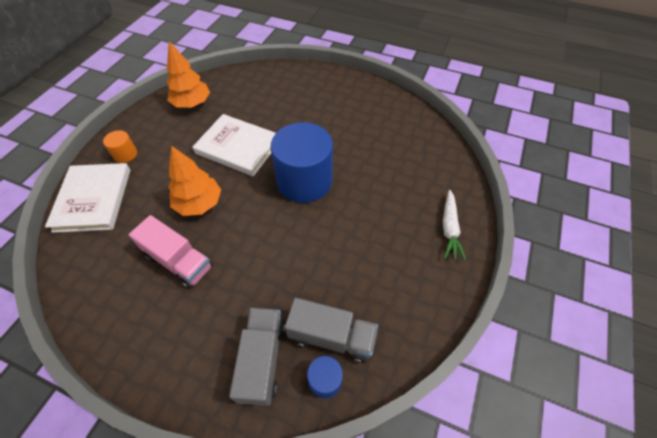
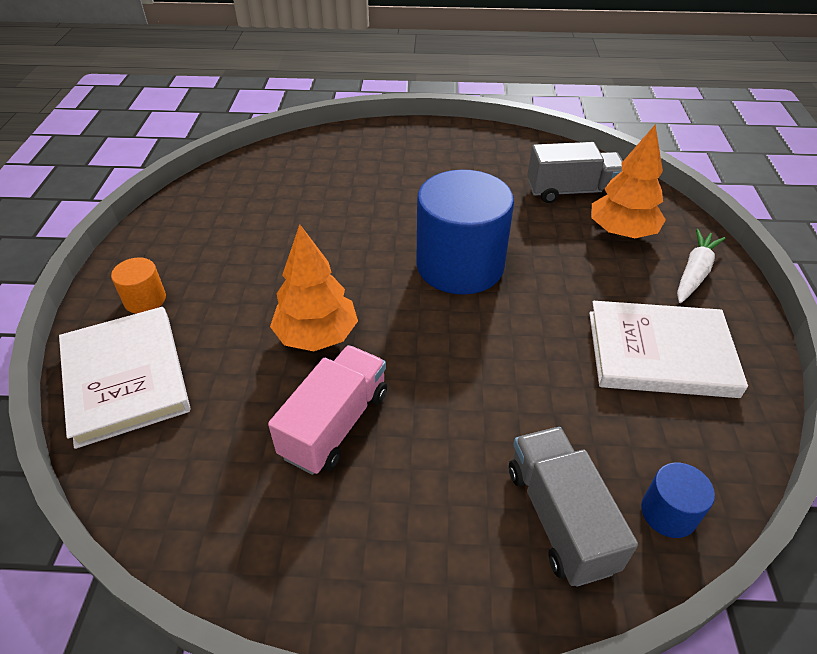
camera: 20 degrees left, 10 degrees down
(179, 261) = (335, 424): pink truck -> pink truck turned 75 degrees counterclockwise
(192, 104) = (217, 207): orange tree -> orange tree (621, 232)
(238, 147) = (330, 246): white book -> white book (660, 353)
(331, 337) = (637, 452): grey truck -> grey truck (572, 191)
(449, 229) = (694, 272): white carrot -> white carrot turned 135 degrees counterclockwise

